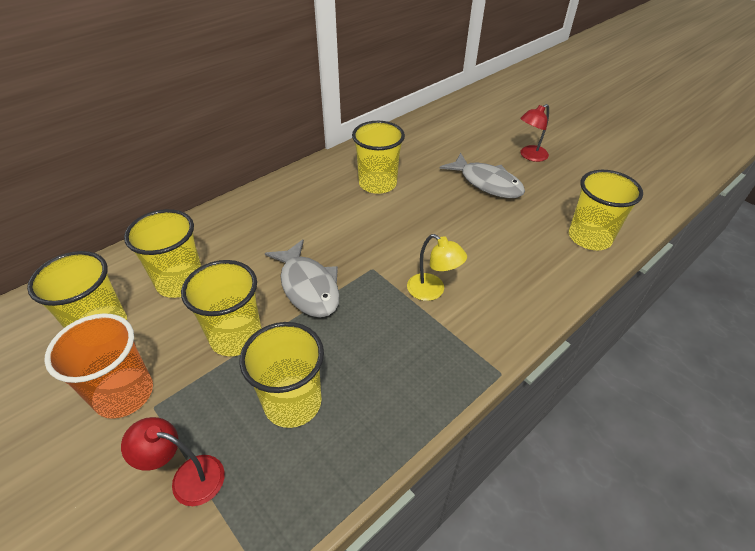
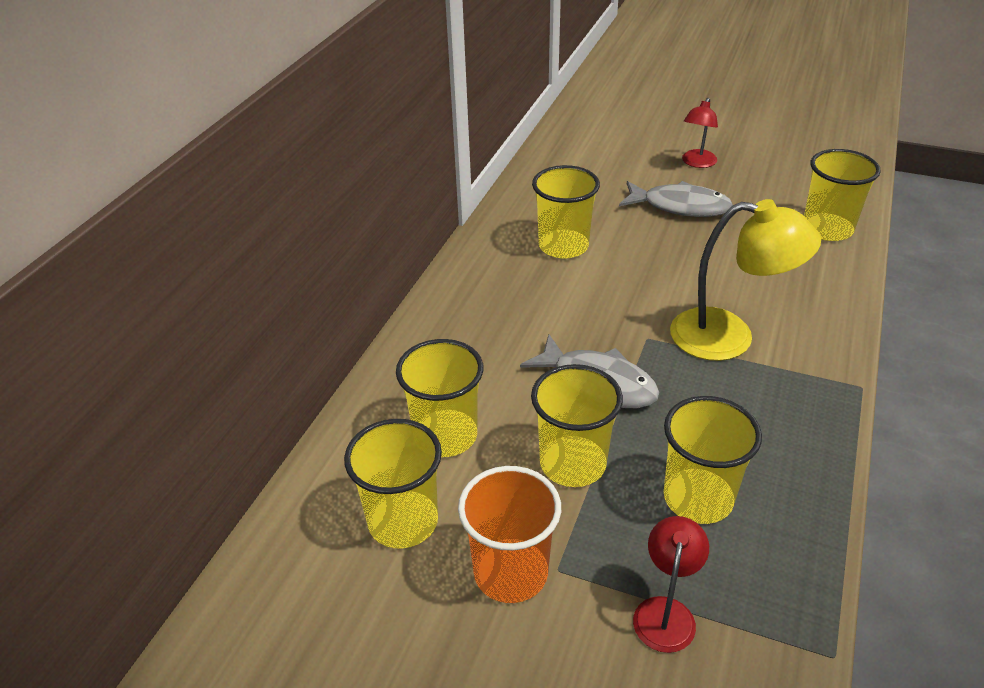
camera: 25 degrees left, 5 degrees down
(188, 477) = (666, 612): red lamp -> red lamp turned 120 degrees clockwise
(432, 291) = (729, 337): yellow lamp -> yellow lamp, size x1.78

